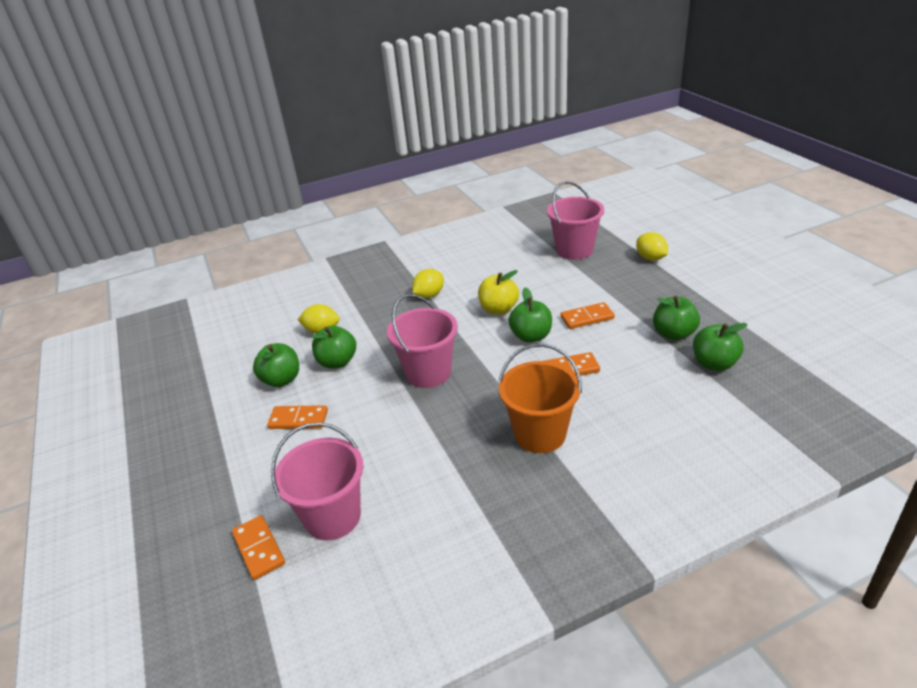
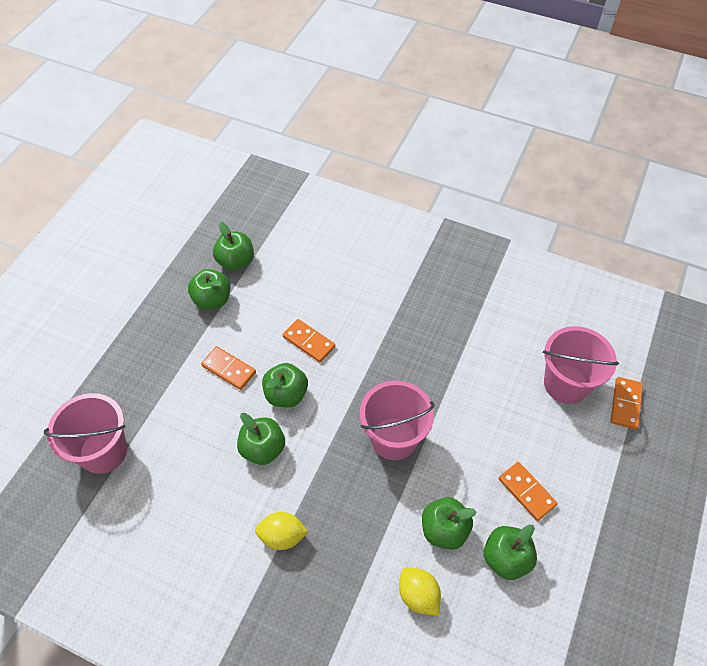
camera: 135 degrees left, 20 degrees up
(498, 309) = (263, 449): yellow apple -> green apple
(540, 434) = (393, 319): orange bucket -> none
(650, 258) = (87, 373): yellow lemon -> none

